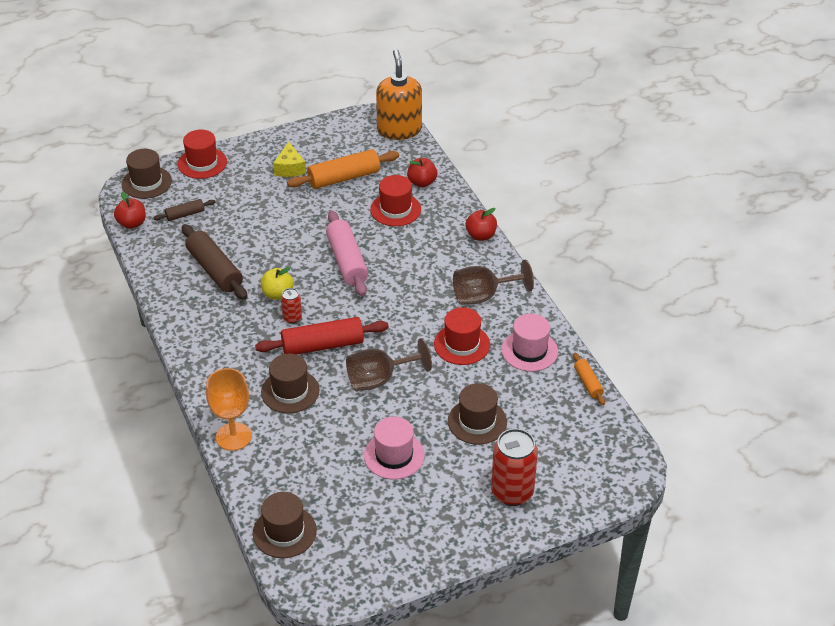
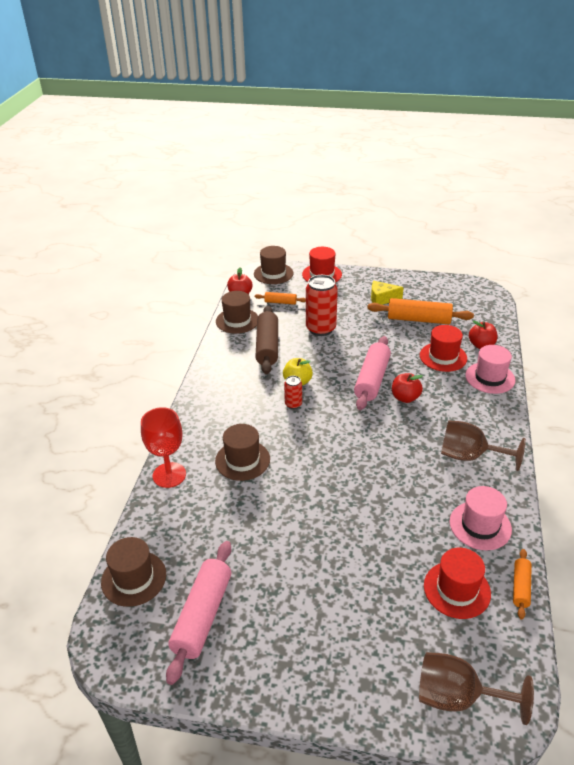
camera: 35 degrees right, 5 degrees down
(185, 214) = (280, 302): brown rolling pin -> orange rolling pin
(233, 436) = (169, 475): orange goblet -> red goblet
(290, 168) = (382, 299): yellow cheese -> yellow cheese turned 60 degrees clockwise
(323, 345) = (299, 435): red rolling pin -> none
(368, 527) = (202, 615): none -> pink rolling pin
(379, 379) = (322, 485): brown goblet -> brown goblet (457, 697)
(394, 455) = (280, 560): pink hat -> pink hat (490, 378)
(399, 129) = (491, 301): orange soap dispenser -> none
(462, 344) = (418, 489): red hat -> red hat (457, 589)
(477, 421) = (380, 568): brown hat -> brown hat (237, 321)
(481, 235) = (504, 405): red apple -> red apple (405, 398)
(512, 492) = (361, 660): red can -> red can (320, 329)

